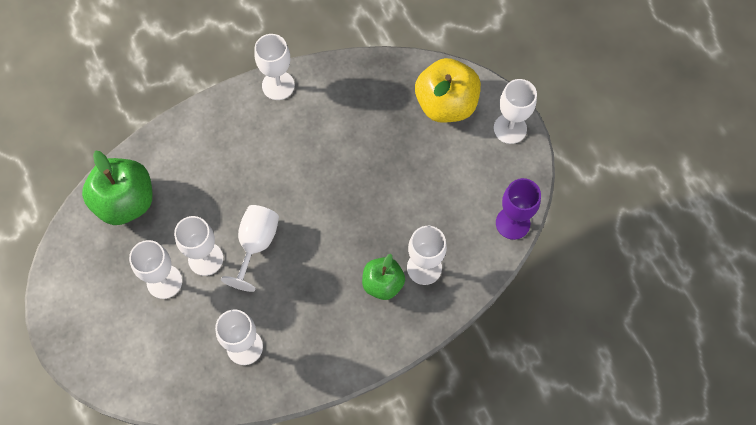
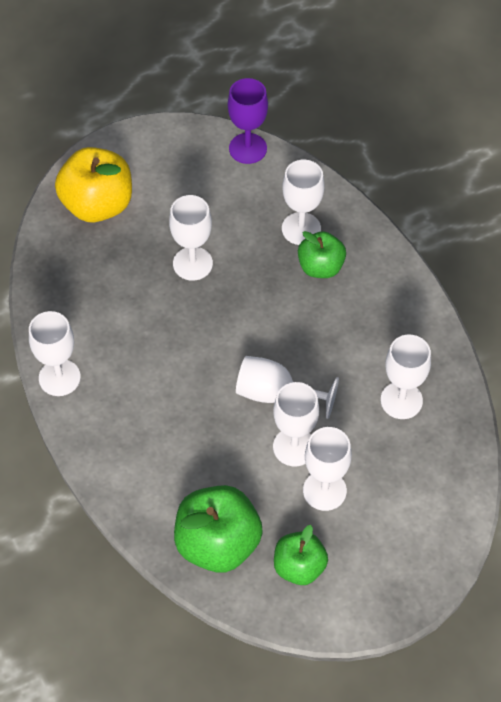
camera: 90 degrees left, 10 degrees down
(100, 261) = (299, 567): none -> green apple
(510, 128) = (132, 146): white goblet -> white goblet (192, 263)

